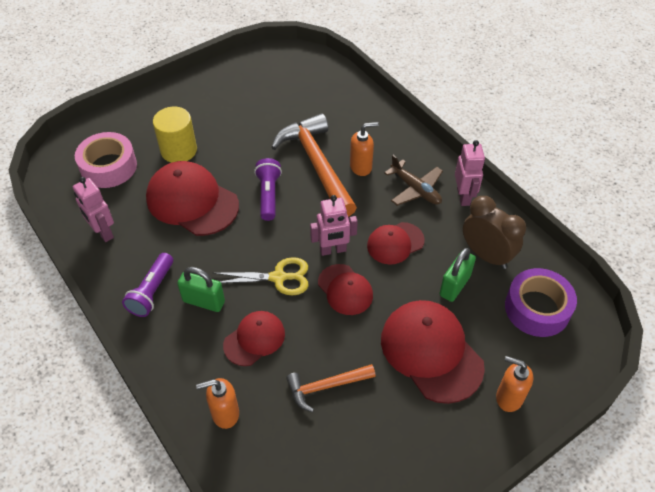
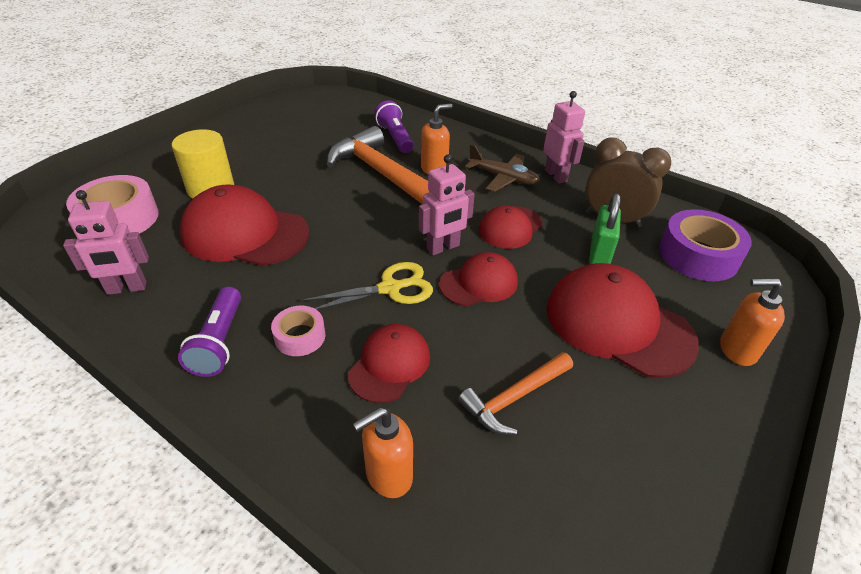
camera: 20 degrees left, 10 degrees down
(103, 232) = (127, 288): pink robot -> pink robot turned 45 degrees counterclockwise
(204, 301) = (300, 336): green padlock -> pink tape
(268, 195) = (340, 211): purple flashlight -> purple flashlight (395, 138)
(345, 289) = (479, 283): red cap -> red cap turned 60 degrees counterclockwise

